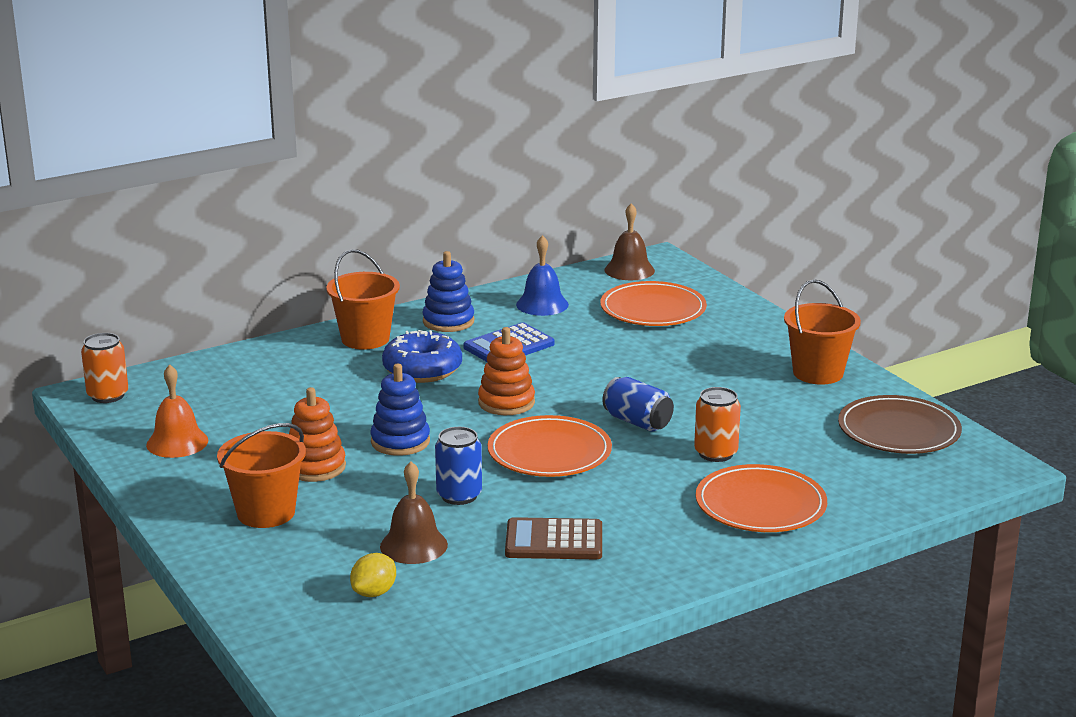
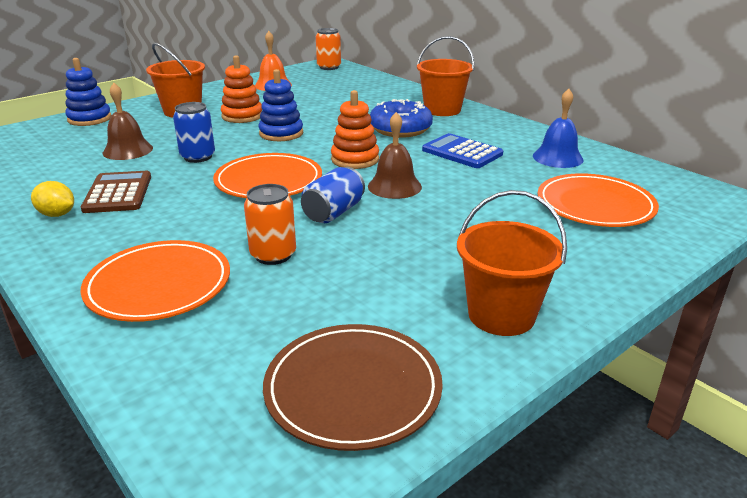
camera: 80 degrees right, 5 degrees up
(374, 593) = (69, 145): yellow lemon -> yellow lemon (57, 214)
(448, 321) = (492, 129): blue stacking toy -> blue stacking toy (89, 119)
(629, 270) = (682, 188): brown bell -> brown bell (394, 186)

